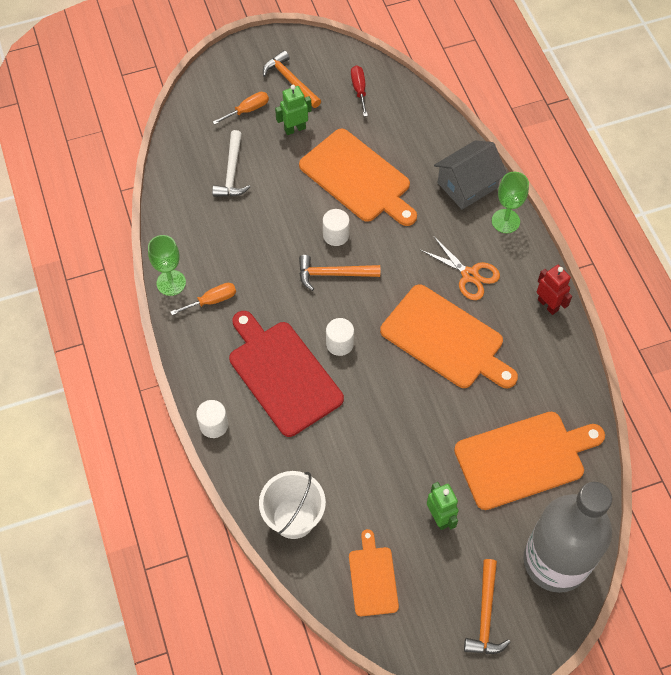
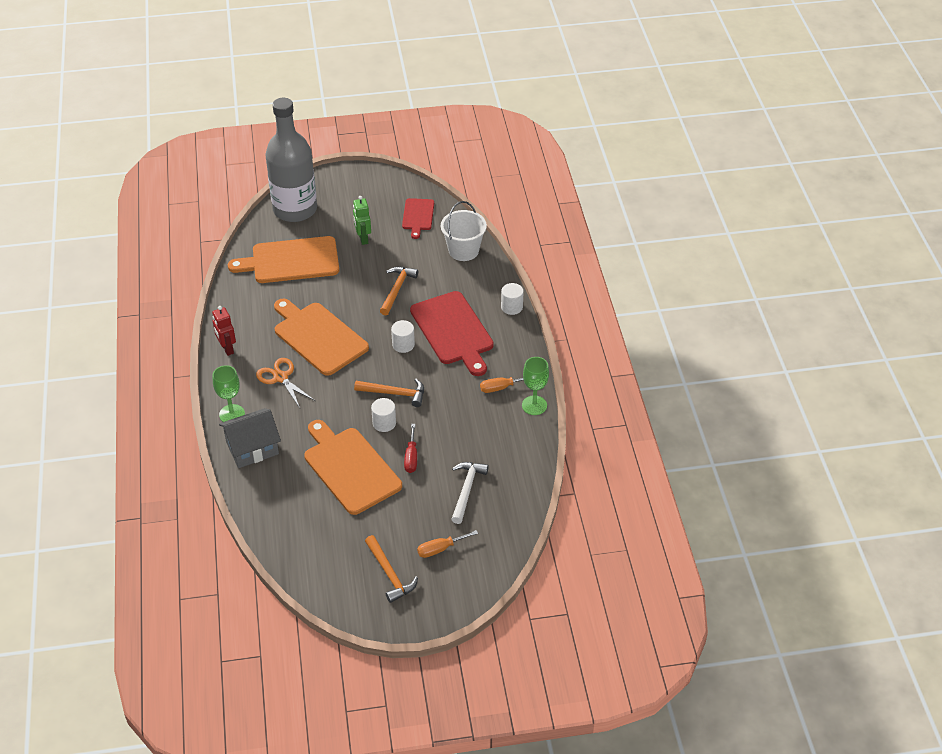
camera: 170 degrees left, 15 degrees down
(295, 129) = (397, 523): green robot -> none
(359, 90) = (322, 554): red screwdriver -> red screwdriver (411, 457)
(373, 578) = (418, 216): orange cutting board -> red cutting board
(485, 615) = (351, 191): orange hammer -> orange hammer (397, 289)

